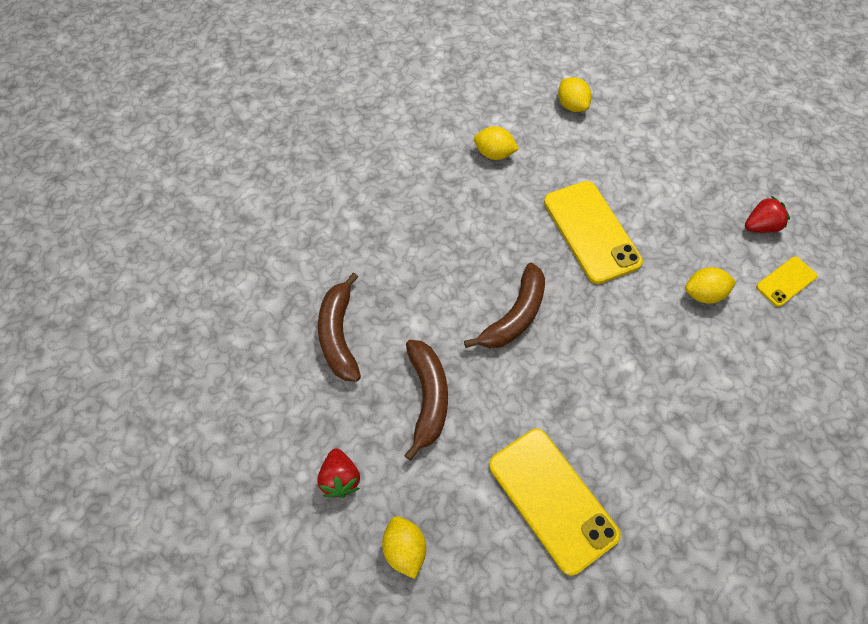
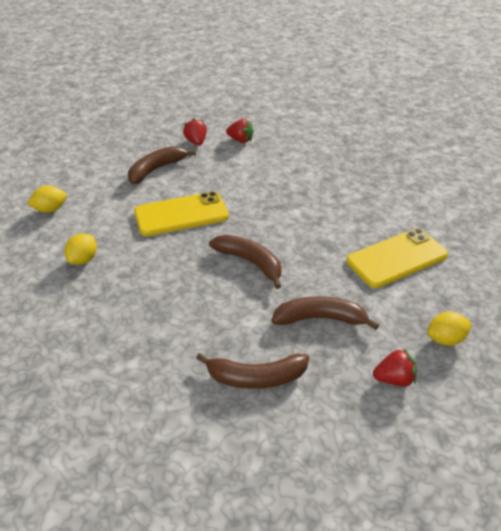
camera: 85 degrees left, 20 degrees down
(678, 190) = (156, 169): none -> brown banana
(703, 294) = (244, 172): yellow lemon -> none
(786, 281) = (240, 140): yellow phone -> red strawberry

